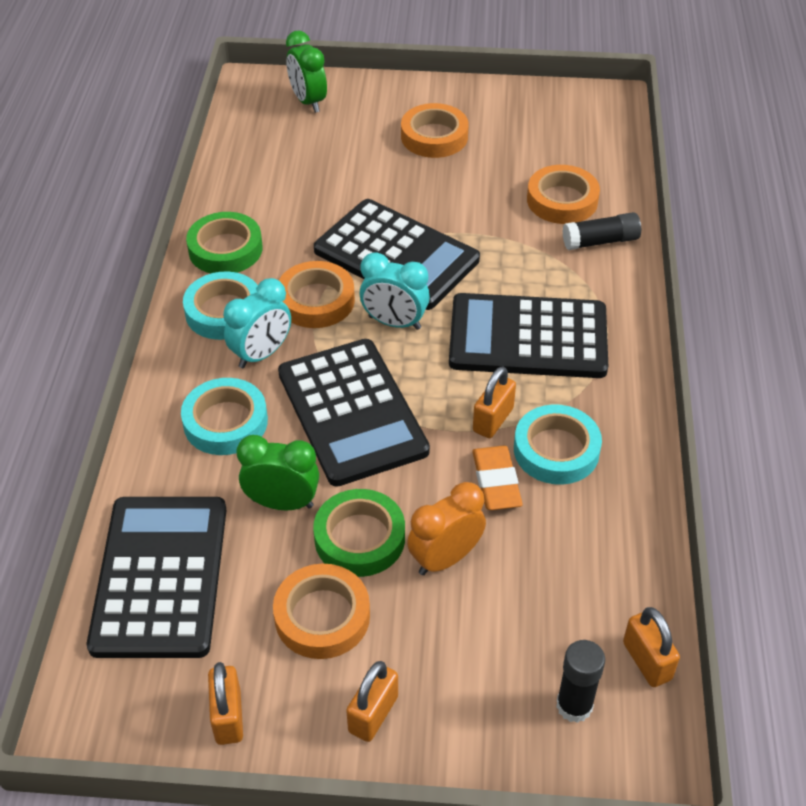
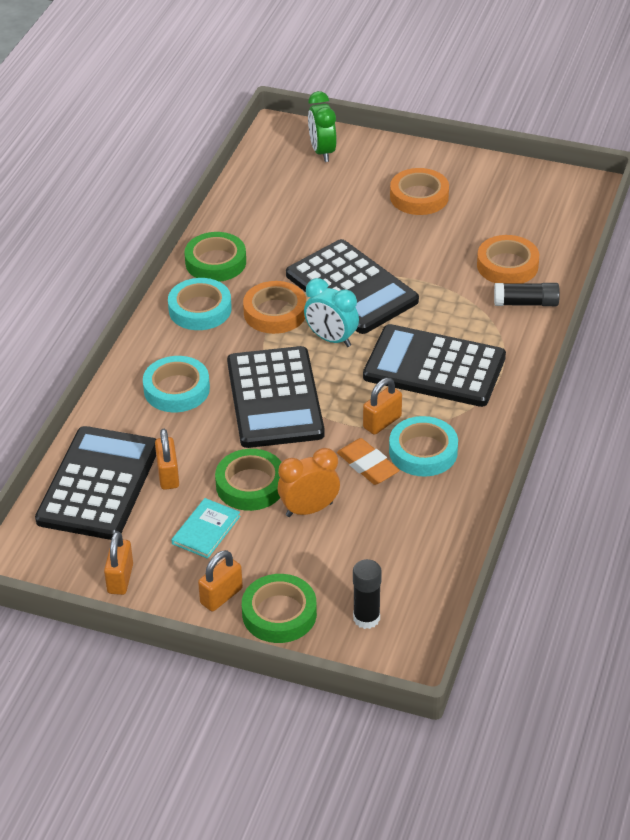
camera: 15 degrees right, 5 degrees down
(261, 354) = (219, 345): turquoise clock -> none
(282, 503) = (201, 452): green clock -> none
(322, 616) = (206, 530): orange tape -> turquoise book
(458, 724) = (279, 613): none -> green tape
(496, 481) = (367, 465): orange eraser -> orange eraser turned 45 degrees counterclockwise
(647, 661) = (432, 601): orange padlock -> orange padlock (168, 475)

